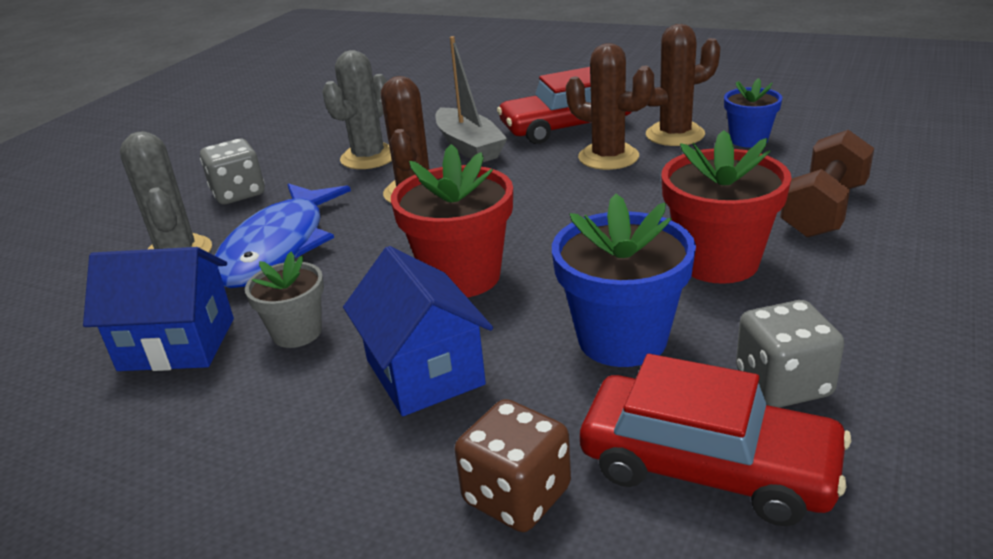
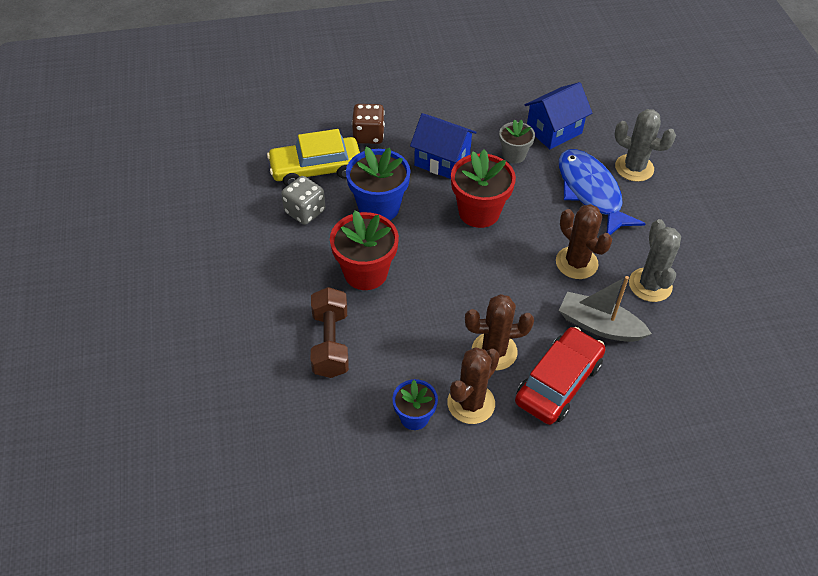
camera: 140 degrees right, 20 degrees up
(238, 193) = (676, 219): grey dice -> none
(707, 466) = (316, 168): red car -> yellow car

